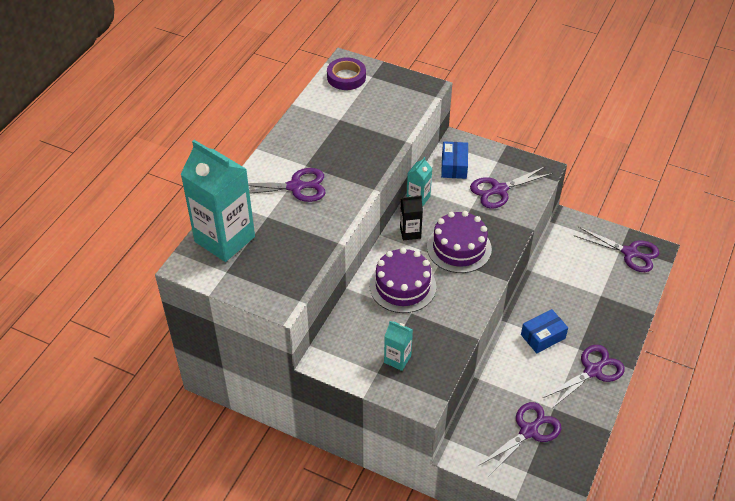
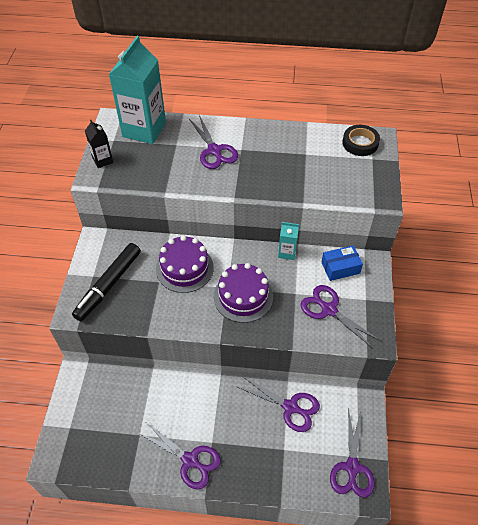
camera: 70 degrees right, 5 degrees up
(346, 77) = (360, 143): purple tape -> black tape
(397, 359) = (109, 285): turquoise carton -> black marker
(410, 232) = (245, 257): black carton -> black carton (102, 160)
(529, 431) = (110, 420): purple scissors -> purple scissors (291, 407)
(543, 336) = (214, 408): blue box -> none

